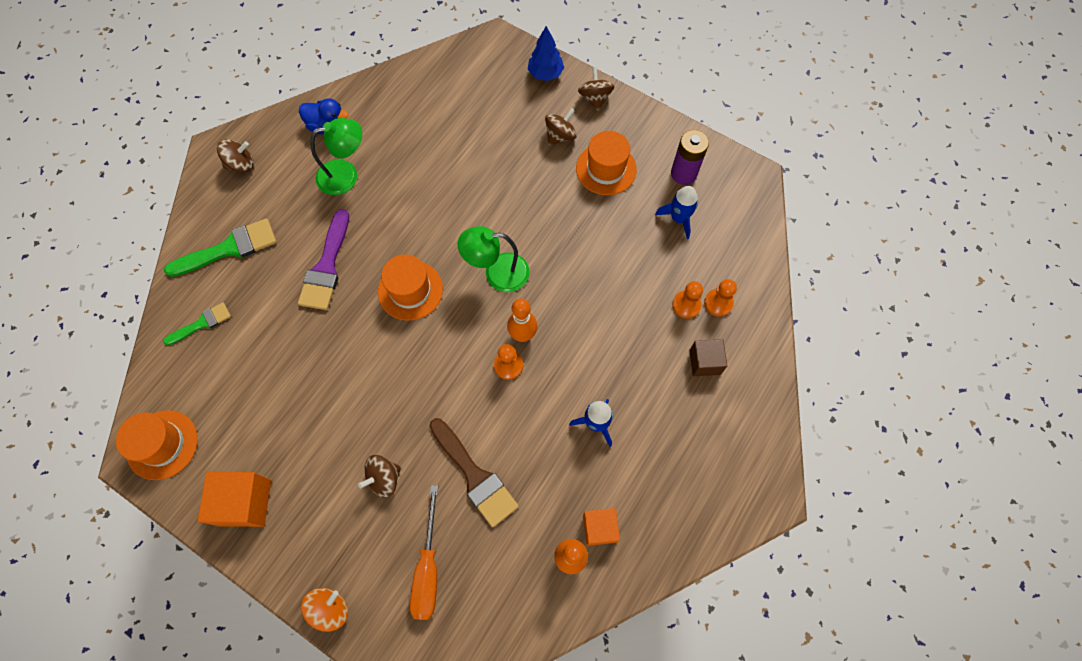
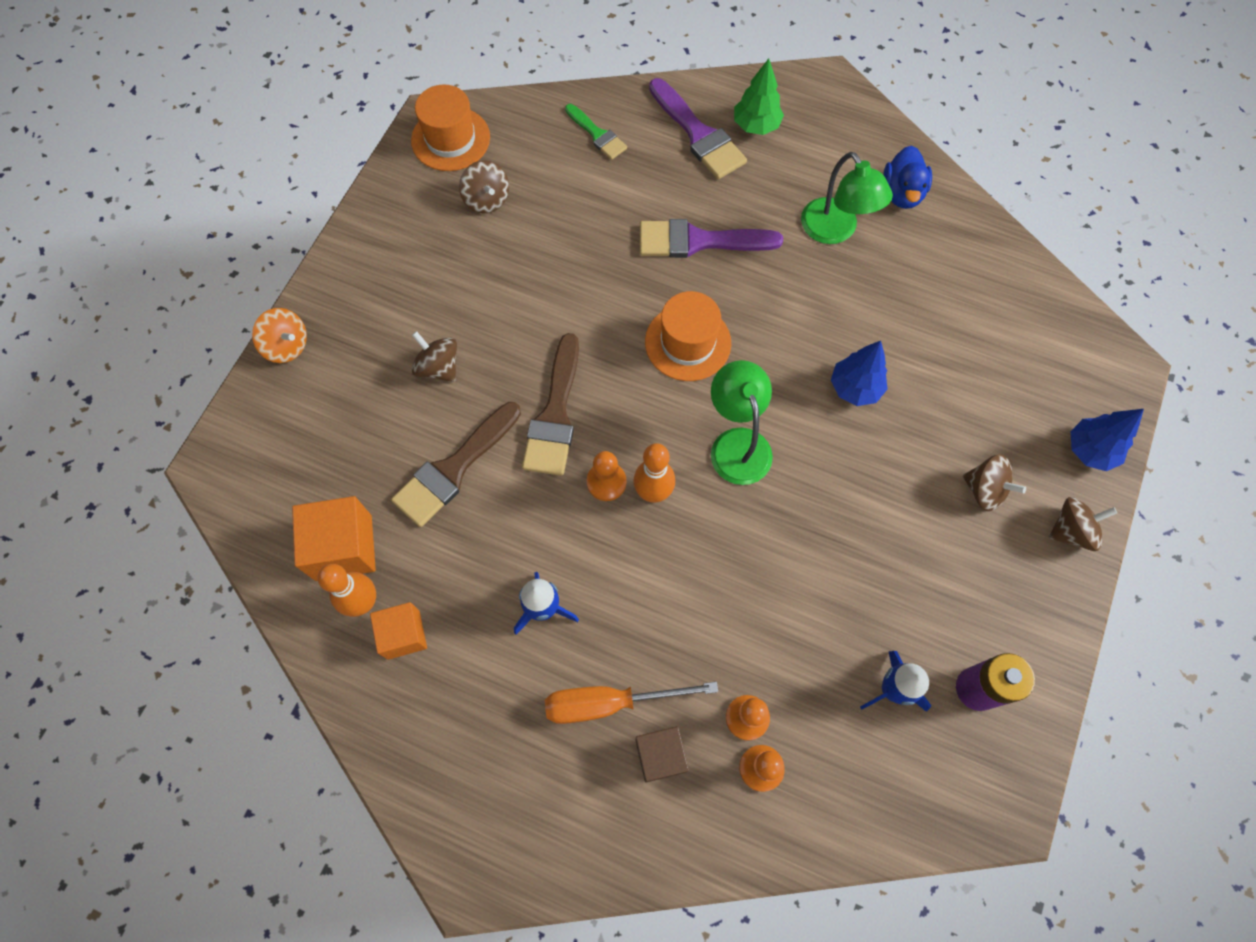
camera: 80 degrees right, 0 degrees up
(229, 248) = (698, 134): green brush -> purple brush
(236, 207) = (756, 126): none -> green tree
(241, 164) = (816, 115): brown spinning top -> brown spinning top (487, 199)
(245, 502) = (396, 233): orange cube -> orange cube (343, 547)
(428, 568) = (338, 438): orange screwdriver -> orange screwdriver (609, 702)
(446, 394) = (555, 414): none -> brown brush
(472, 191) = (855, 388): none -> blue tree
(606, 169) = (948, 566): orange hat -> none

